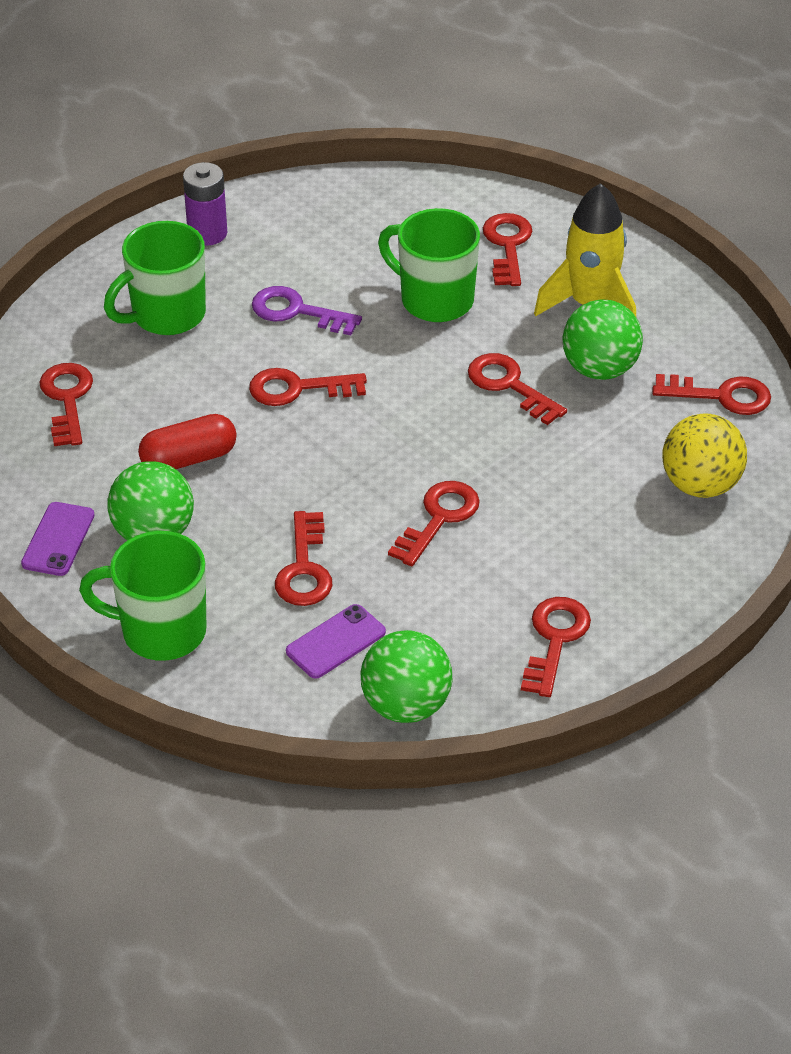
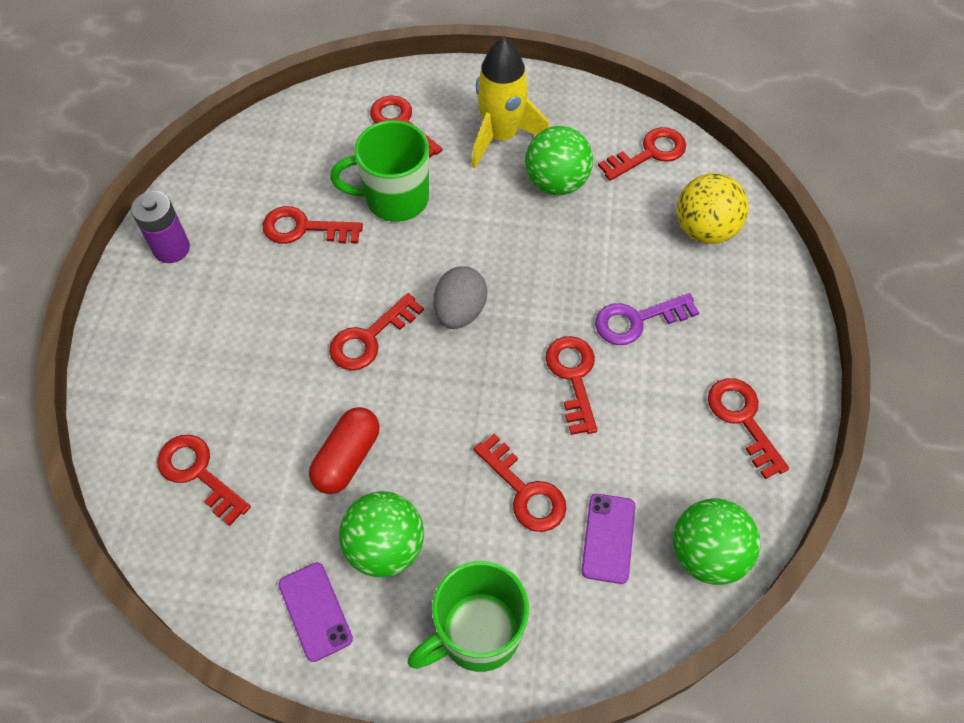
camera: 40 degrees left, 15 degrees up
(166, 315) = (207, 341): green mug -> none
(297, 311) = (305, 272): purple key -> purple key (637, 320)
(396, 414) = (460, 311): none -> grey egg
(509, 385) = (512, 235): red key -> red key (304, 228)

